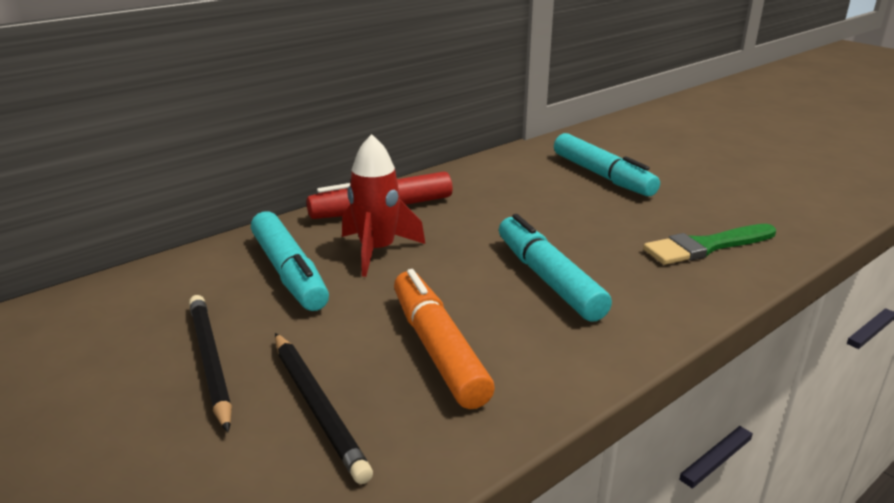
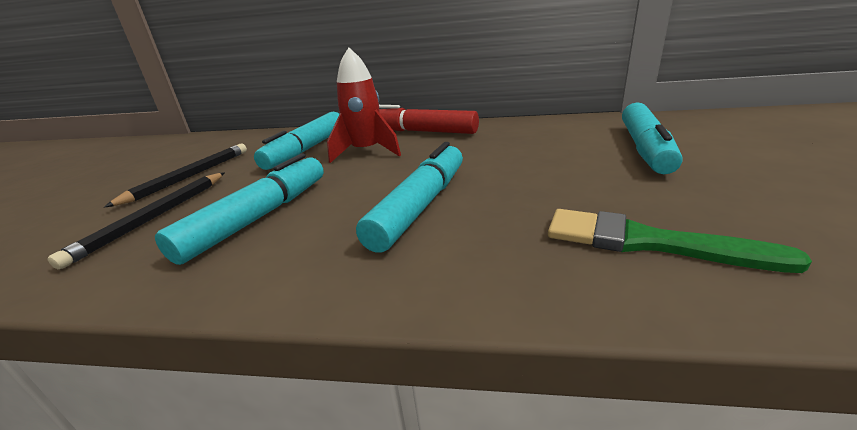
camera: 50 degrees right, 0 degrees up
(438, 348) = (259, 217): orange marker -> turquoise marker

